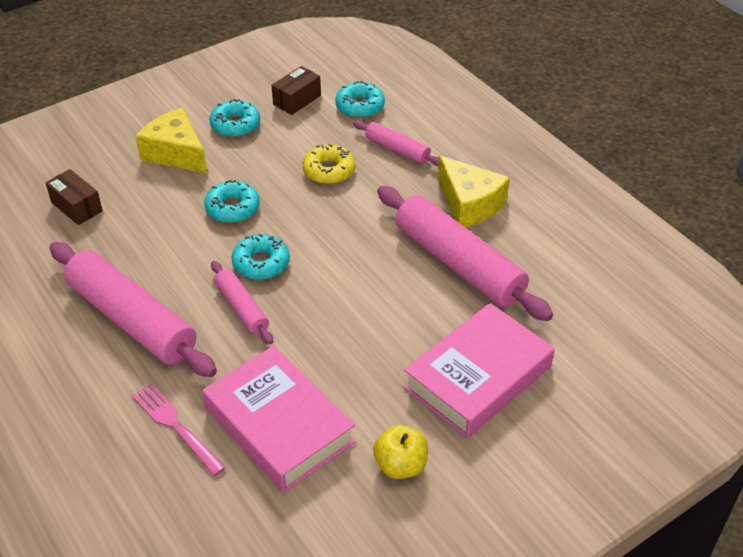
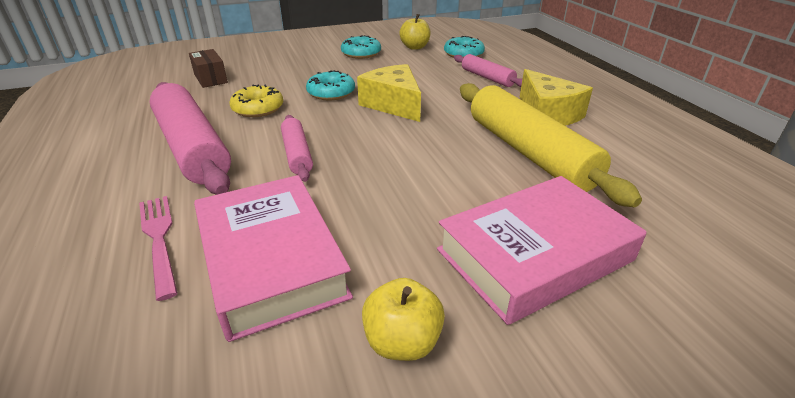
camera: 15 degrees right, 10 degrees down
(176, 153) = (307, 61): yellow cheese -> yellow cheese (393, 104)
(261, 263) = (334, 127): turquoise donut -> none
(297, 100) = (415, 47): brown box -> yellow apple
(329, 170) = (423, 82): yellow donut -> yellow donut (258, 108)
(459, 264) = (529, 152): pink rolling pin -> yellow rolling pin

